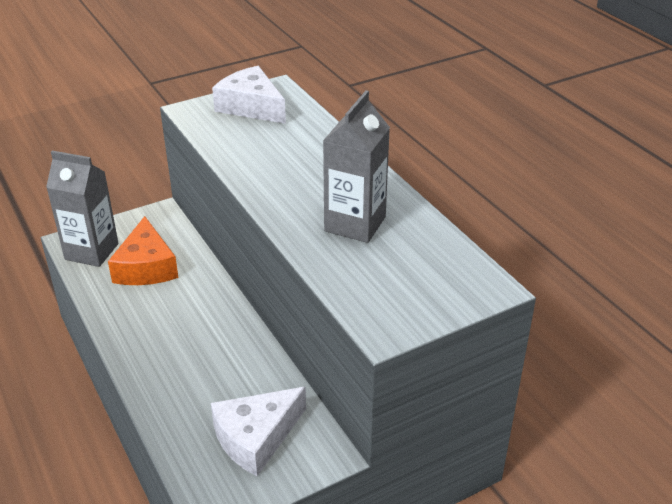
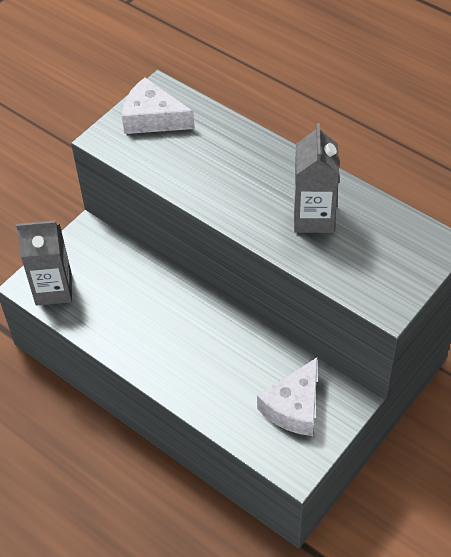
camera: 20 degrees left, 15 degrees up
(146, 267) = (111, 288): orange cheese -> none

